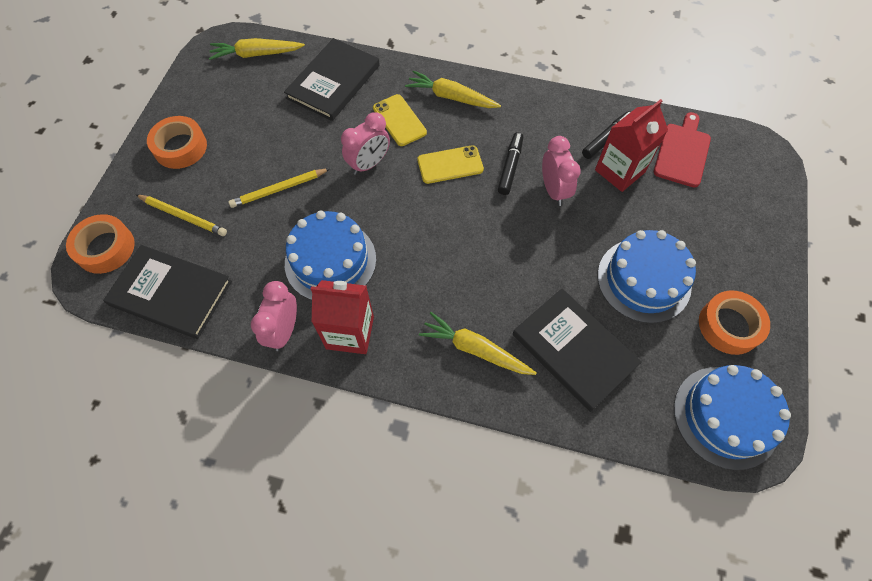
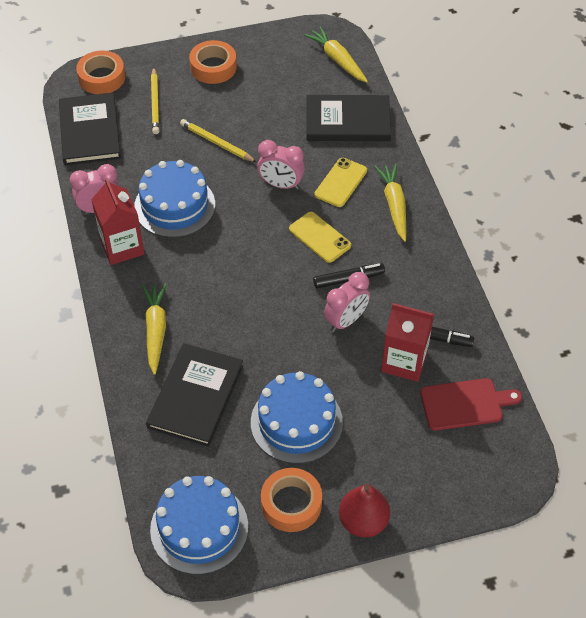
camera: 60 degrees right, 10 degrees down
(768, 279) = (363, 521): none -> red pear

